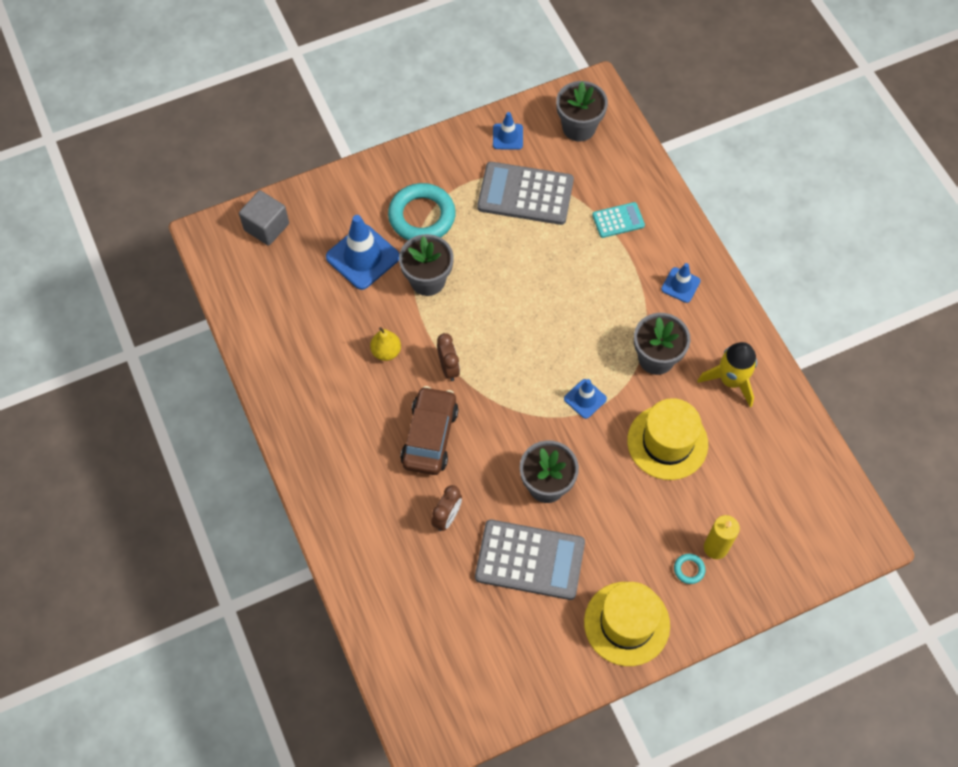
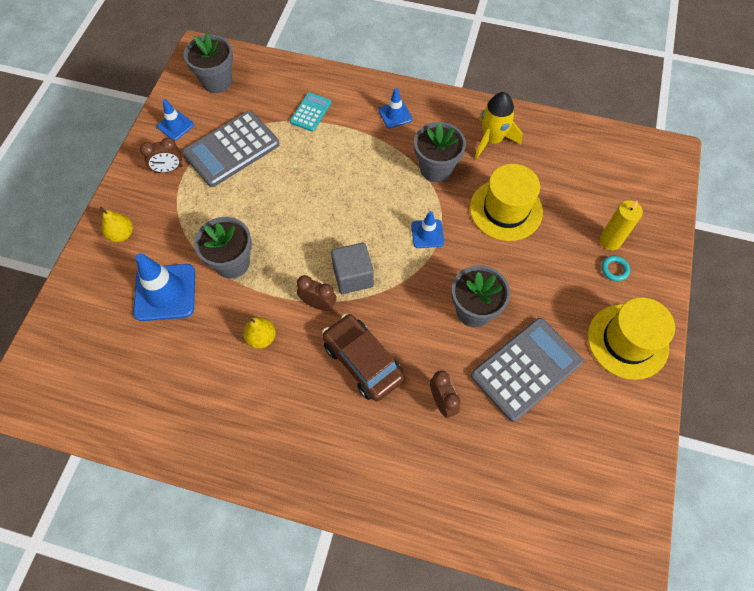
camera: 50 degrees left, 0 degrees up
(266, 227) = (61, 343): grey cube -> grey cube (353, 276)
(381, 187) = (122, 234): none -> yellow pear
(422, 216) = (176, 226): turquoise ring -> none
(464, 167) = (169, 169): none -> brown clock

